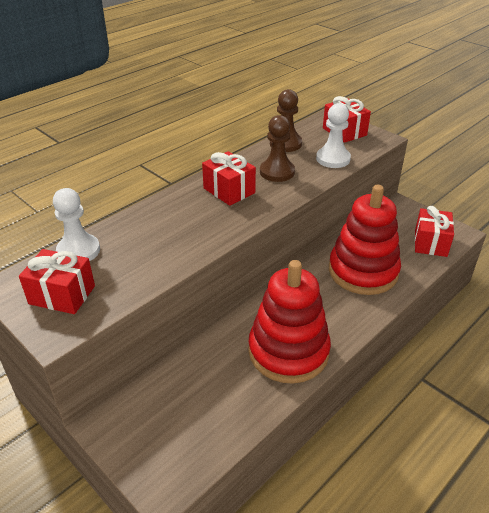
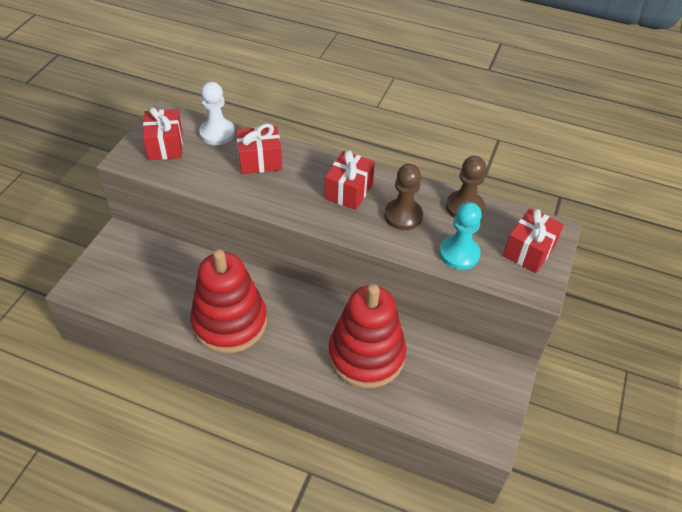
camera: 65 degrees right, 10 degrees up
(333, 159) = (459, 254): white pawn -> turquoise pawn
(430, 243) = (452, 411): red gift -> red gift (260, 161)

